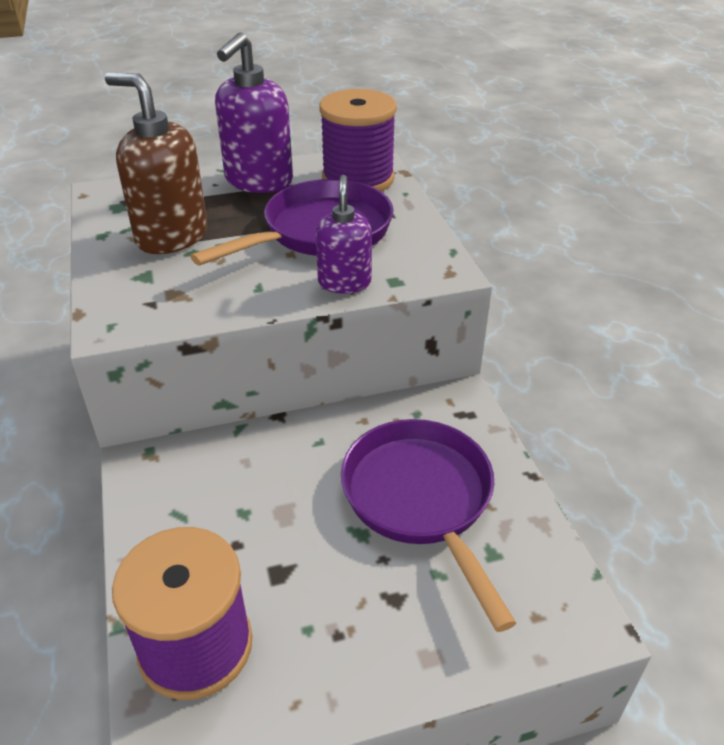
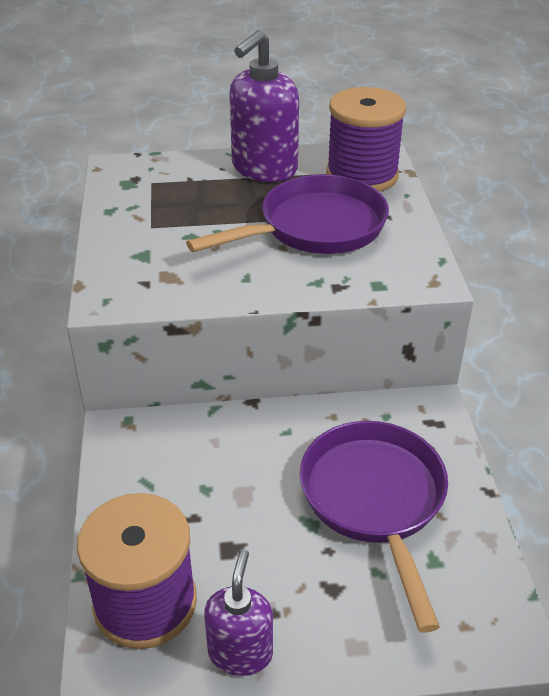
camera: 10 degrees right, 0 degrees up
(171, 236) = (173, 218): brown soap dispenser -> none
(344, 282) = (329, 281): purple soap dispenser -> purple soap dispenser (240, 652)

